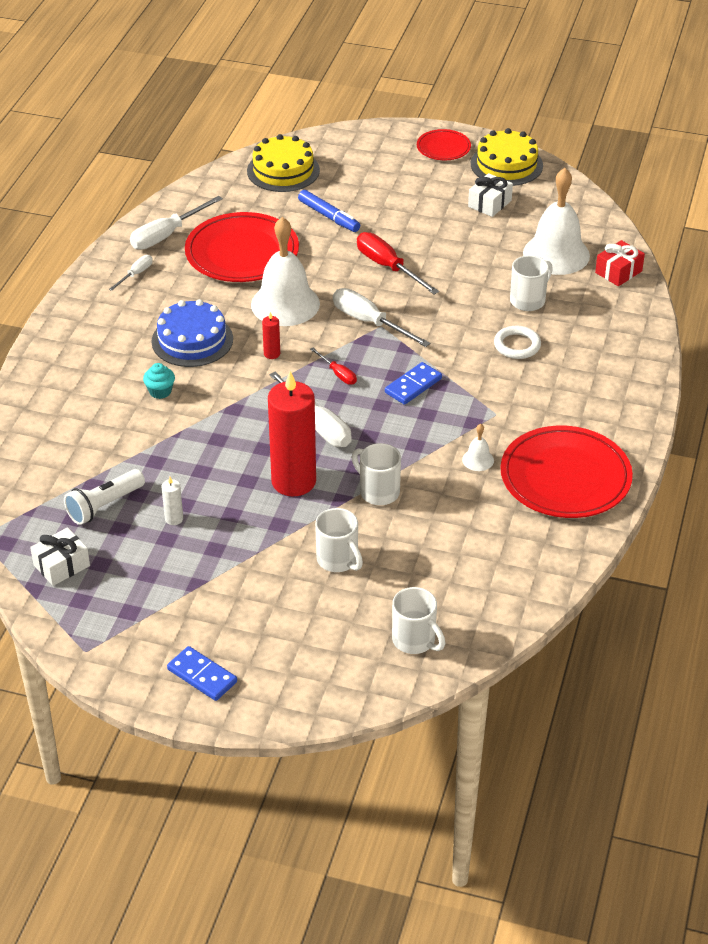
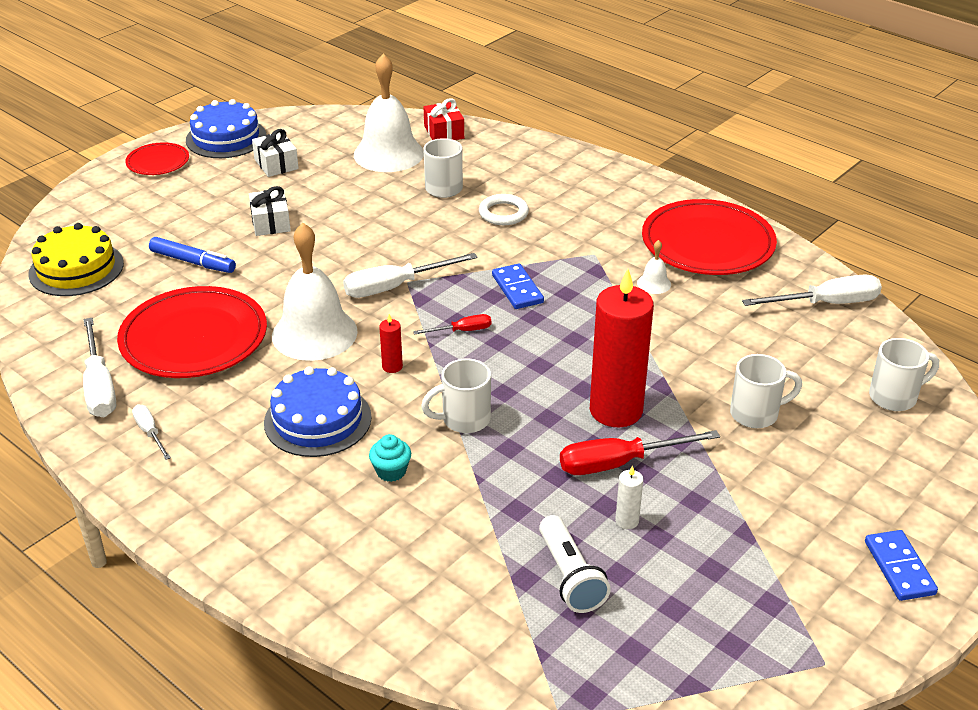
camera: 65 degrees left, 5 degrees down
(61, 565) = (660, 647): white gift -> white gift (271, 222)
(202, 675) = (899, 568): blue domino -> blue domino turned 75 degrees counterclockwise
(318, 425) = (535, 368): white screwdriver -> white screwdriver (826, 303)
(329, 216) = (193, 262): blue marker -> blue marker turned 45 degrees clockwise
(378, 492) = (665, 357): white mug -> white mug (464, 420)
(388, 267) = (316, 250): red screwdriver -> red screwdriver (619, 463)
(506, 164) = (226, 138): yellow cake -> blue cake

